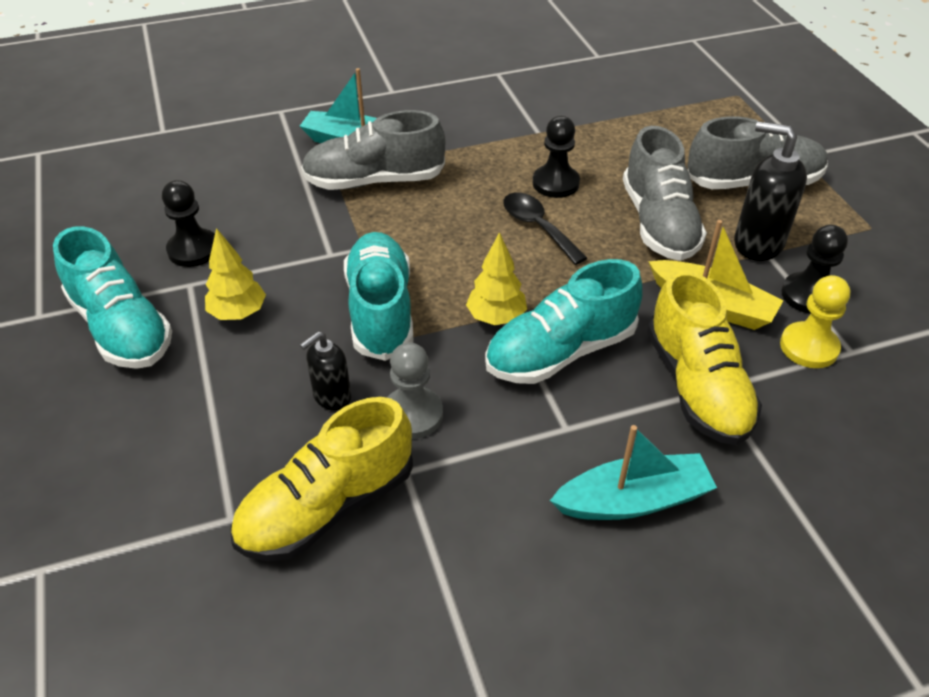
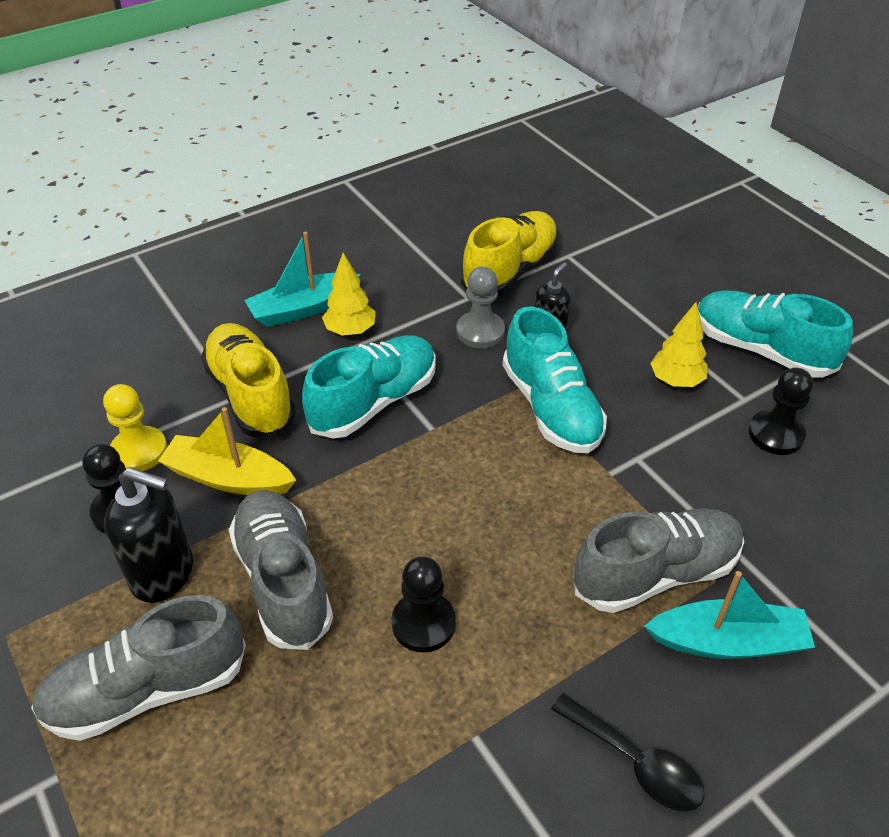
camera: 165 degrees right, 0 degrees up
(496, 318) = (441, 422): yellow tree -> yellow tree (350, 331)
(537, 227) = (429, 542): black spoon -> black spoon (636, 762)

